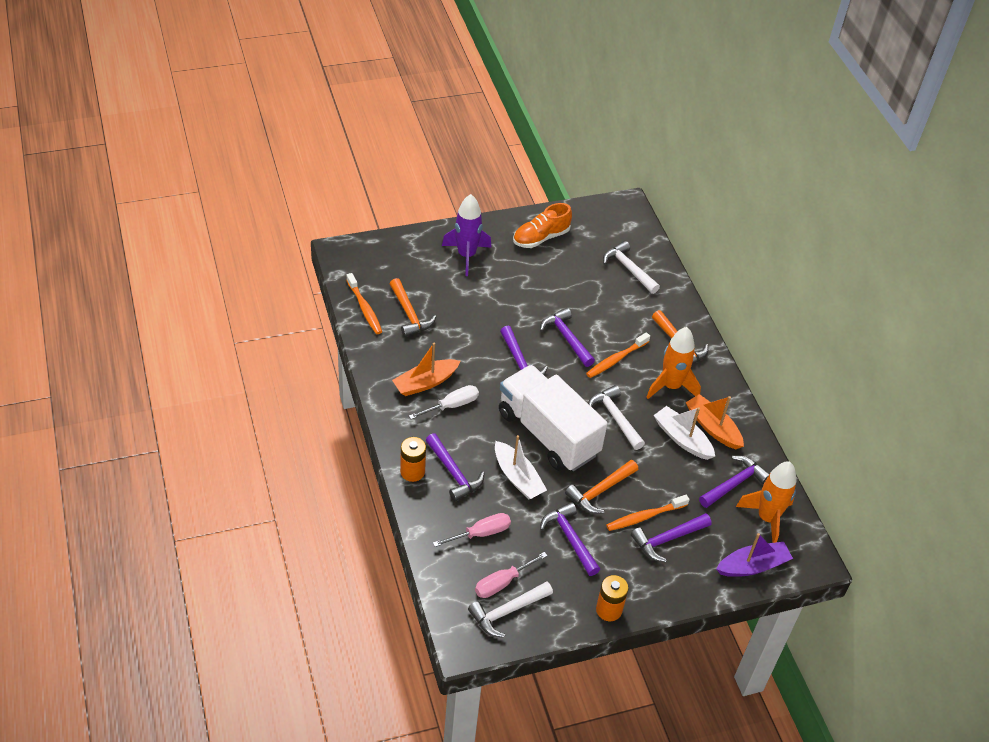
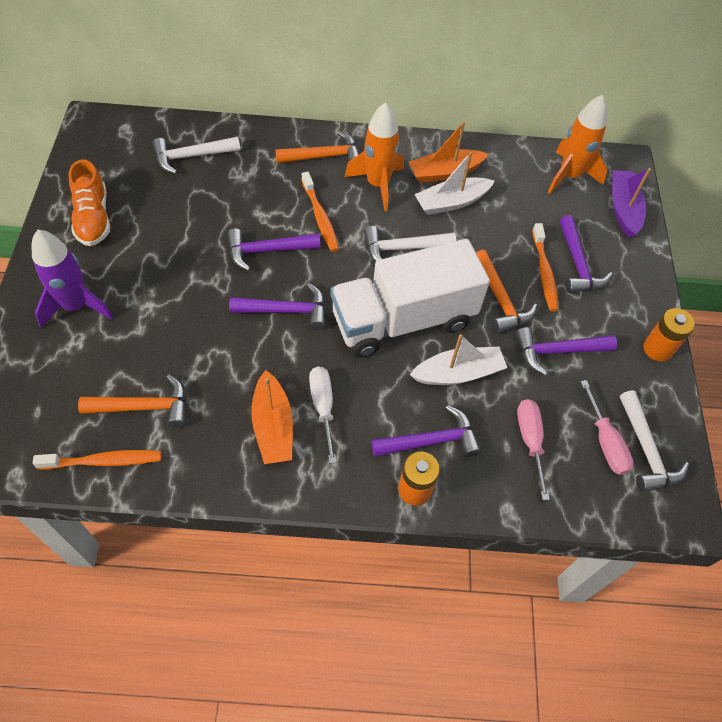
camera: 70 degrees left, 10 degrees up
(734, 483) = (521, 183): purple hammer -> none

